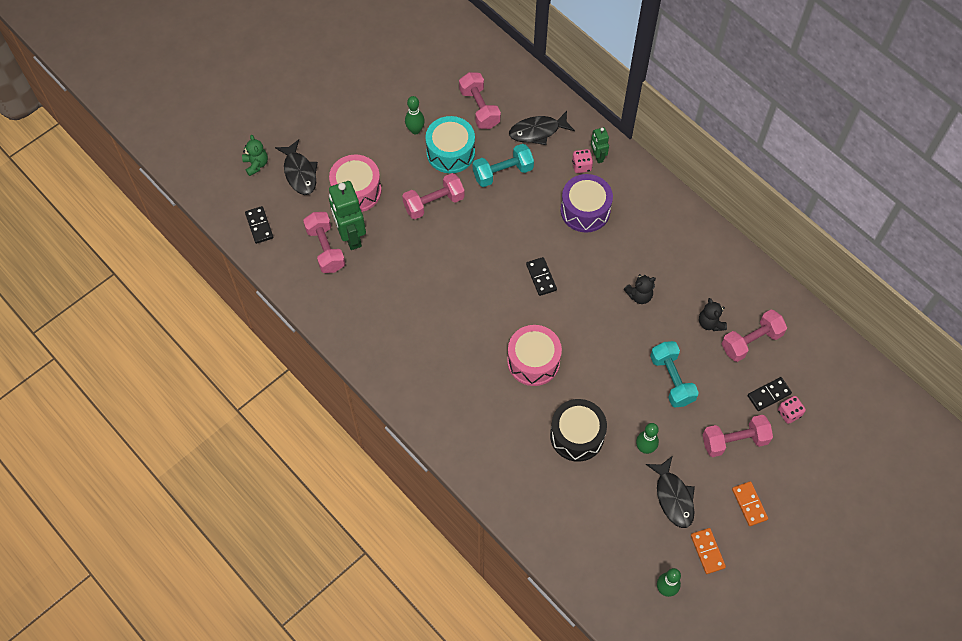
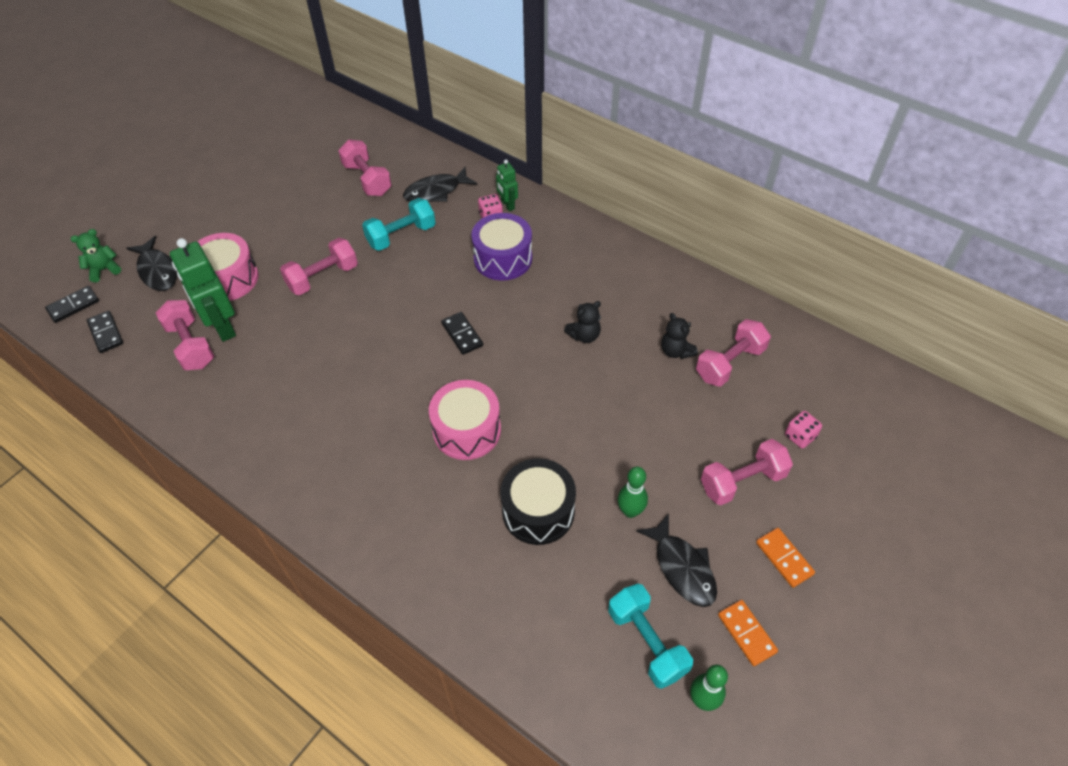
camera: 10 degrees left, 10 degrees down
(256, 164) = (104, 270): green teddy bear -> green teddy bear turned 90 degrees counterclockwise
(415, 130) = (295, 210): green bowling pin -> none
(450, 152) = (338, 225): turquoise drum -> none
(672, 380) = (645, 422): turquoise dumbbell -> turquoise dumbbell (647, 642)
(769, 395) = (769, 419): black domino -> black domino (73, 306)

